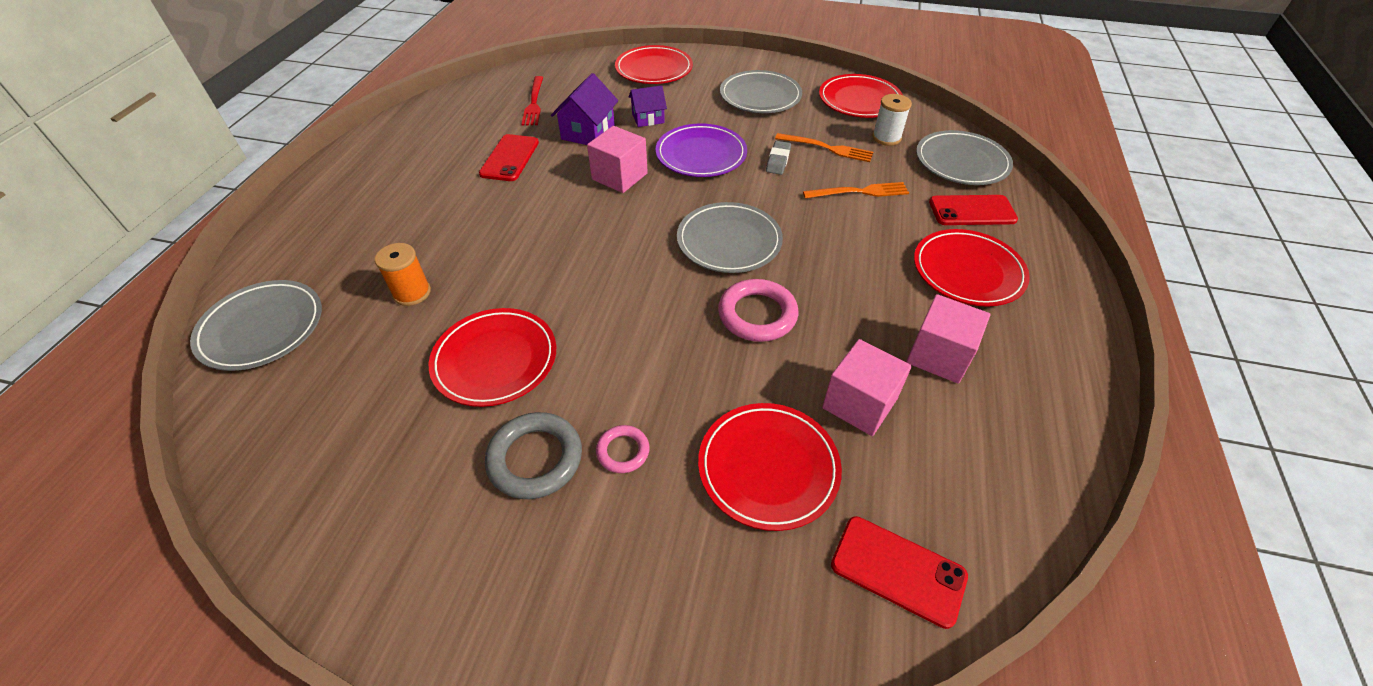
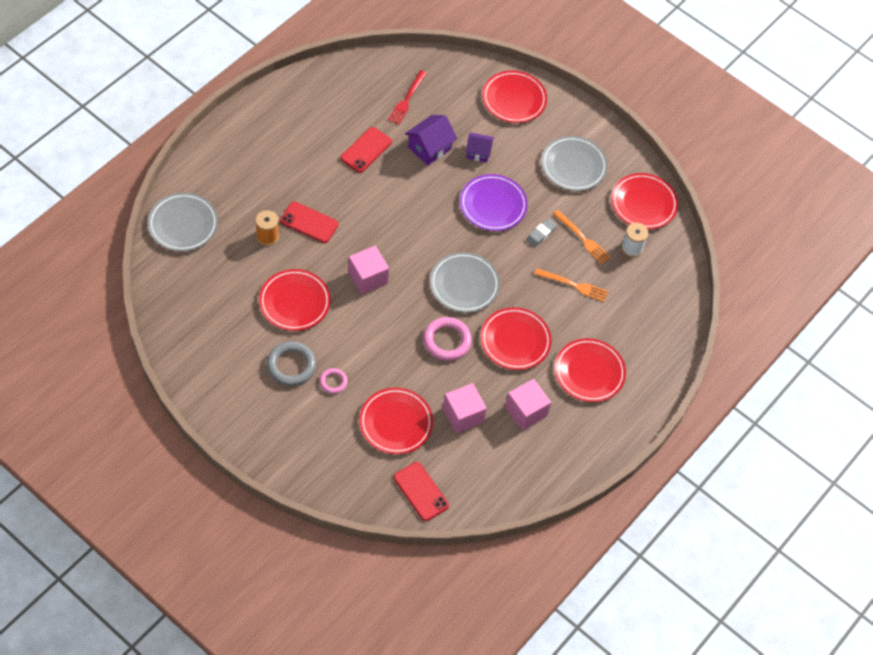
camera: 20 degrees right, 10 degrees up
(619, 176) = (428, 200): pink cube -> pink cube (367, 278)
(845, 276) = (515, 341): none -> red plate
(961, 162) = (664, 293): grey plate -> none
(972, 211) = (633, 333): red phone -> red phone (309, 222)

